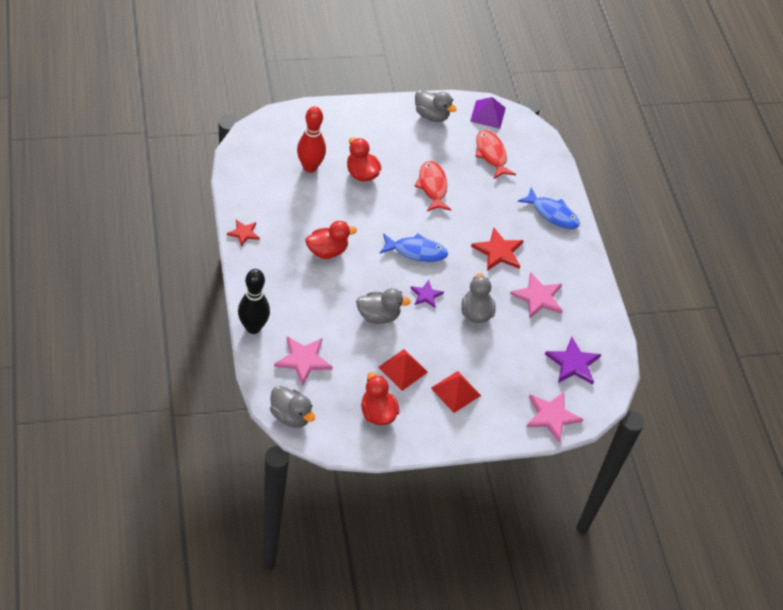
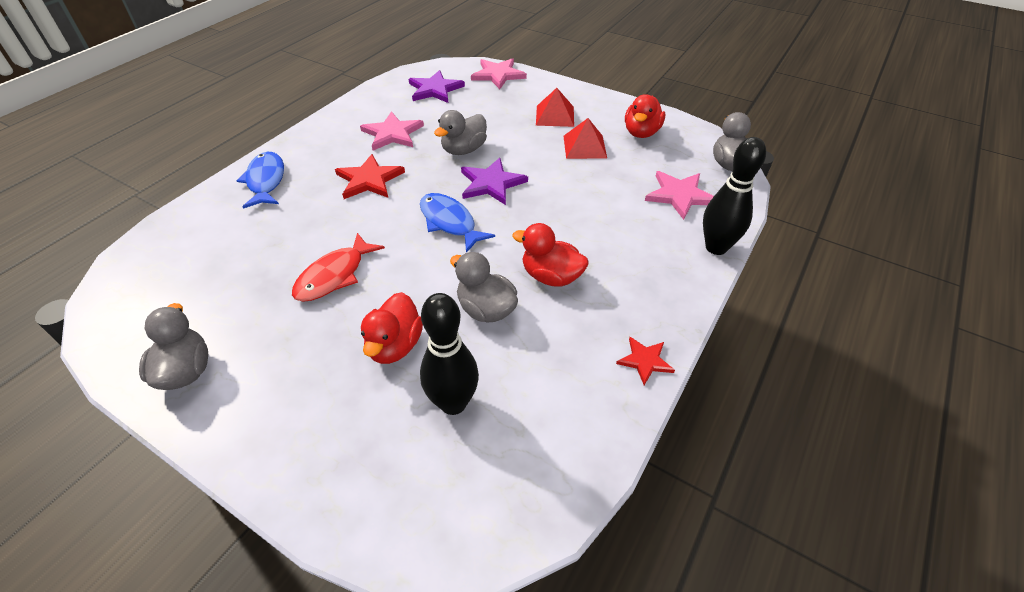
camera: 130 degrees left, 5 degrees down
(310, 167) = (453, 403): red bowling pin -> black bowling pin
(378, 316) = (562, 191): grey duck -> grey duck (486, 309)
(426, 295) = (491, 183): purple star -> purple star, size x1.65
(488, 114) = (123, 323): purple pyramid -> none
(491, 154) = (212, 270): red fish -> none

